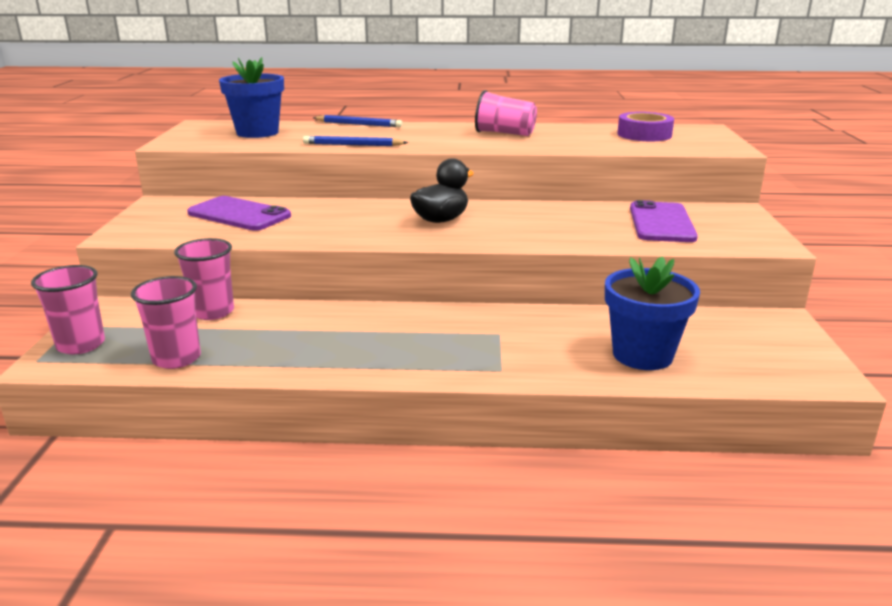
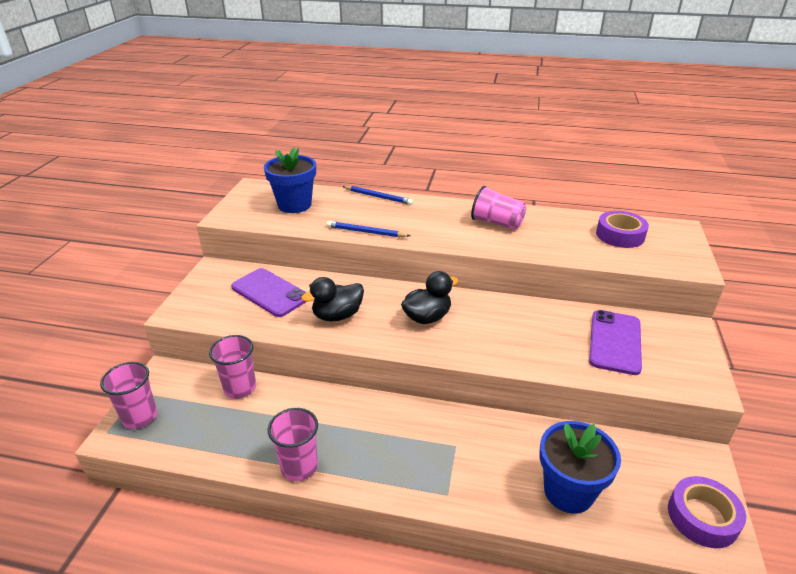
camera: 10 degrees right, 10 degrees up
(176, 358) = (204, 444): pink cup -> pink cup (299, 467)
(330, 225) = (337, 315): none -> black duck
(796, 359) = (702, 517): none -> purple tape

